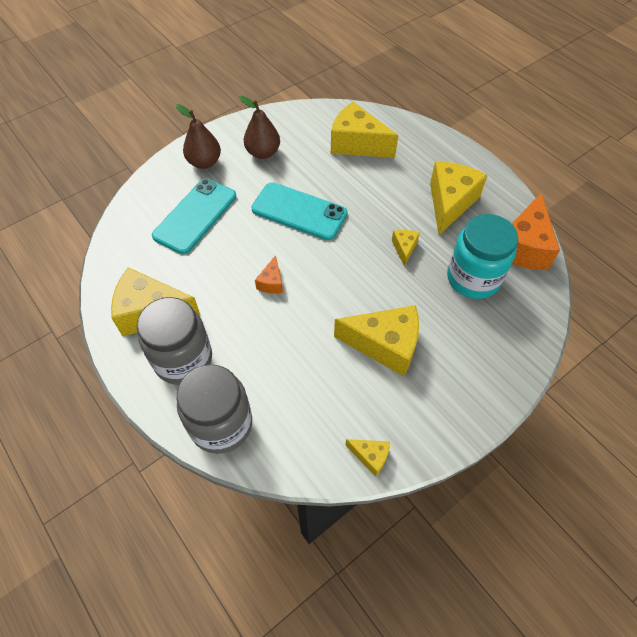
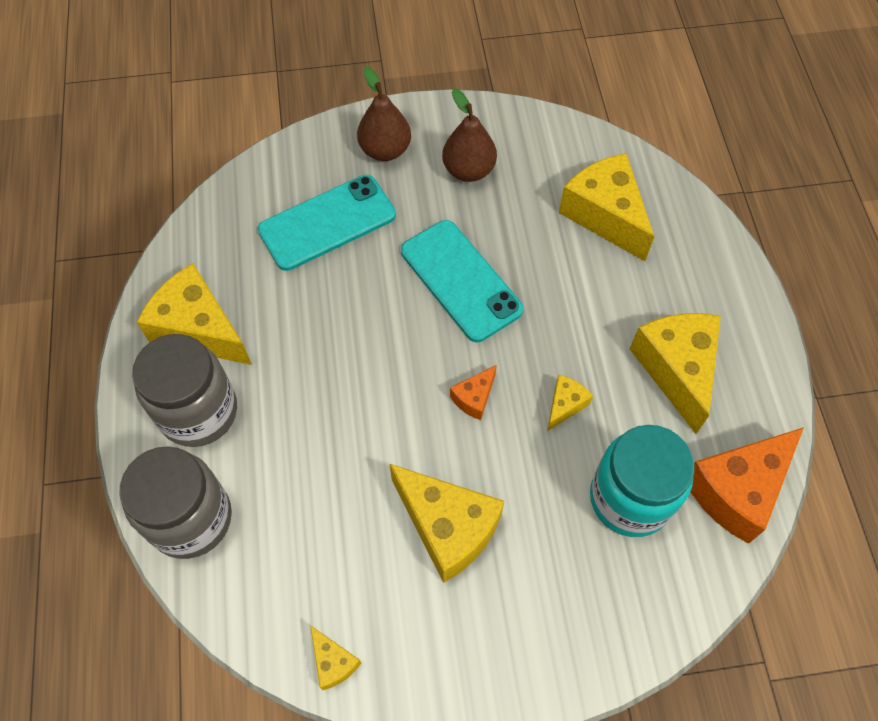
camera: 30 degrees right, 5 degrees up
(271, 282) = (362, 364): orange cheese -> orange cheese (474, 398)
(450, 203) = (676, 369): yellow cheese -> yellow cheese turned 60 degrees counterclockwise

